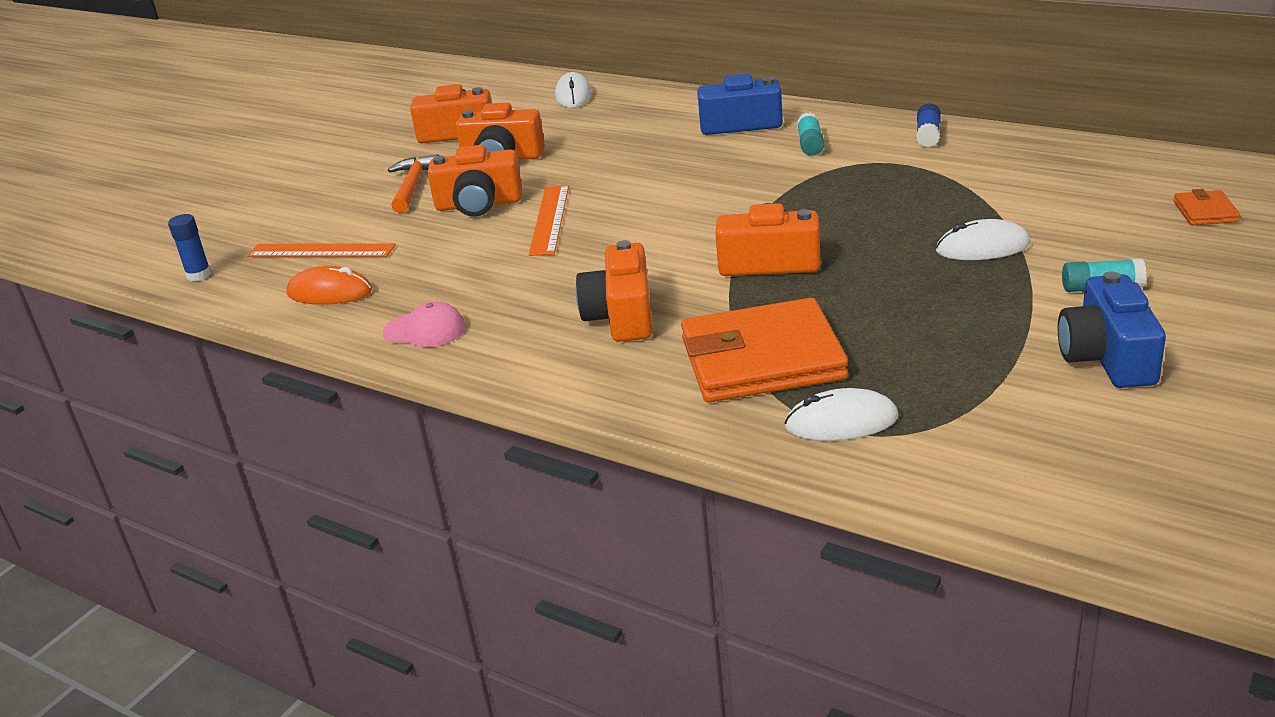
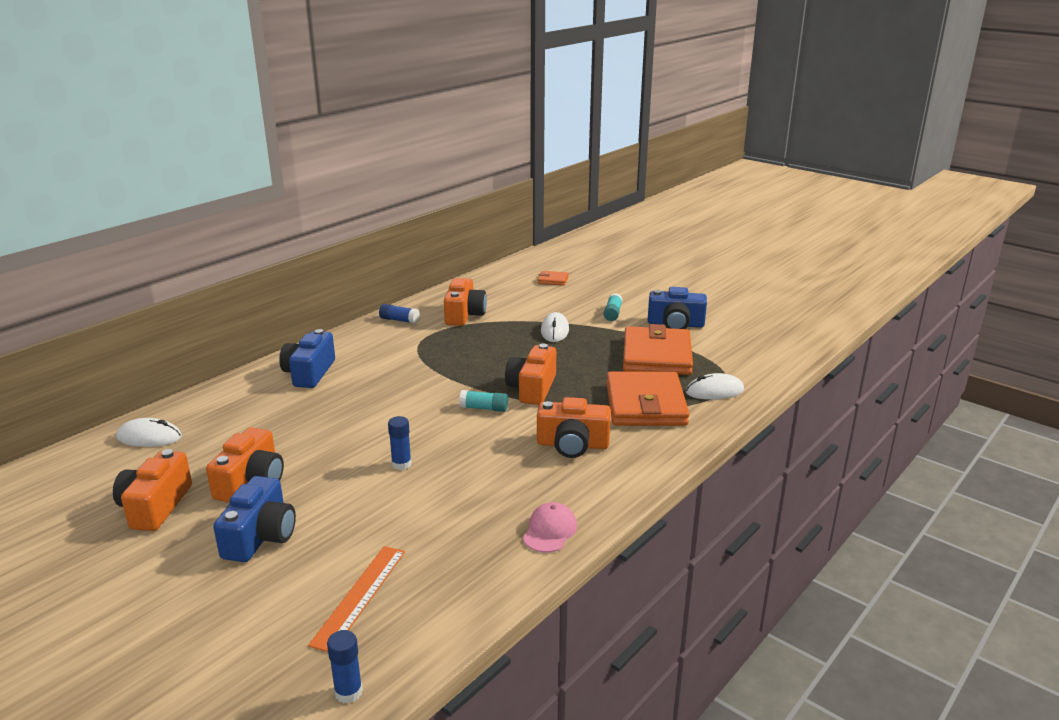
camera: 85 degrees left, 5 degrees down
(329, 292) = (453, 587): orange mouse -> none
(412, 186) = (260, 536): orange hammer -> blue camera
(478, 204) = (340, 498): orange camera -> orange camera (464, 315)
(549, 219) = (401, 464): orange ruler -> blue glue stick
(810, 144) = (373, 354): turquoise glue stick -> turquoise glue stick (484, 408)
(841, 422) = (714, 391): white mouse -> white mouse turned 75 degrees clockwise
(949, 351) = (656, 356): none -> orange wallet

